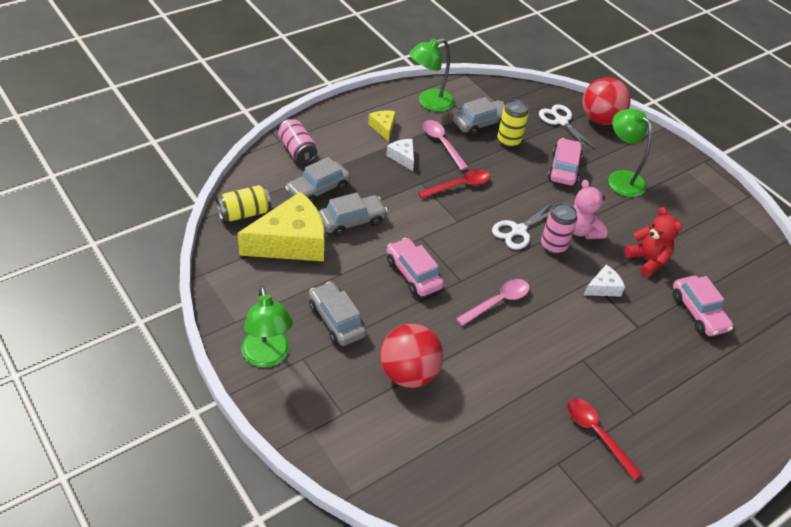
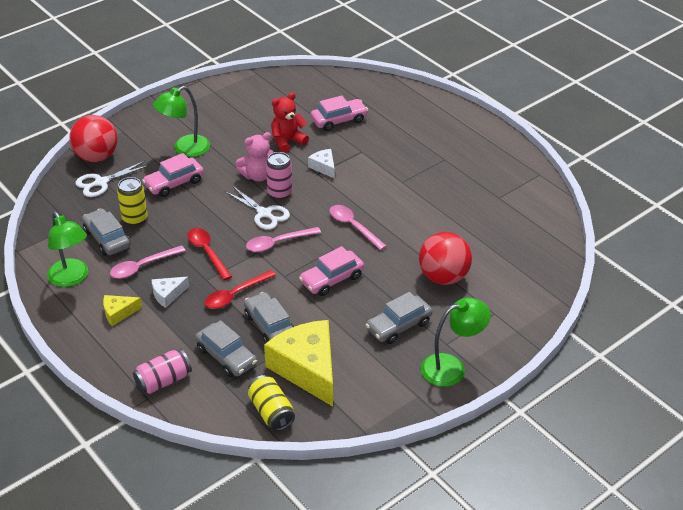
camera: 90 degrees left, 5 degrees down
(472, 237) = (278, 243): none -> pink spoon
(564, 168) = (174, 183): pink car -> pink car turned 45 degrees counterclockwise
(597, 434) = (468, 178): red spoon -> red spoon (235, 294)

